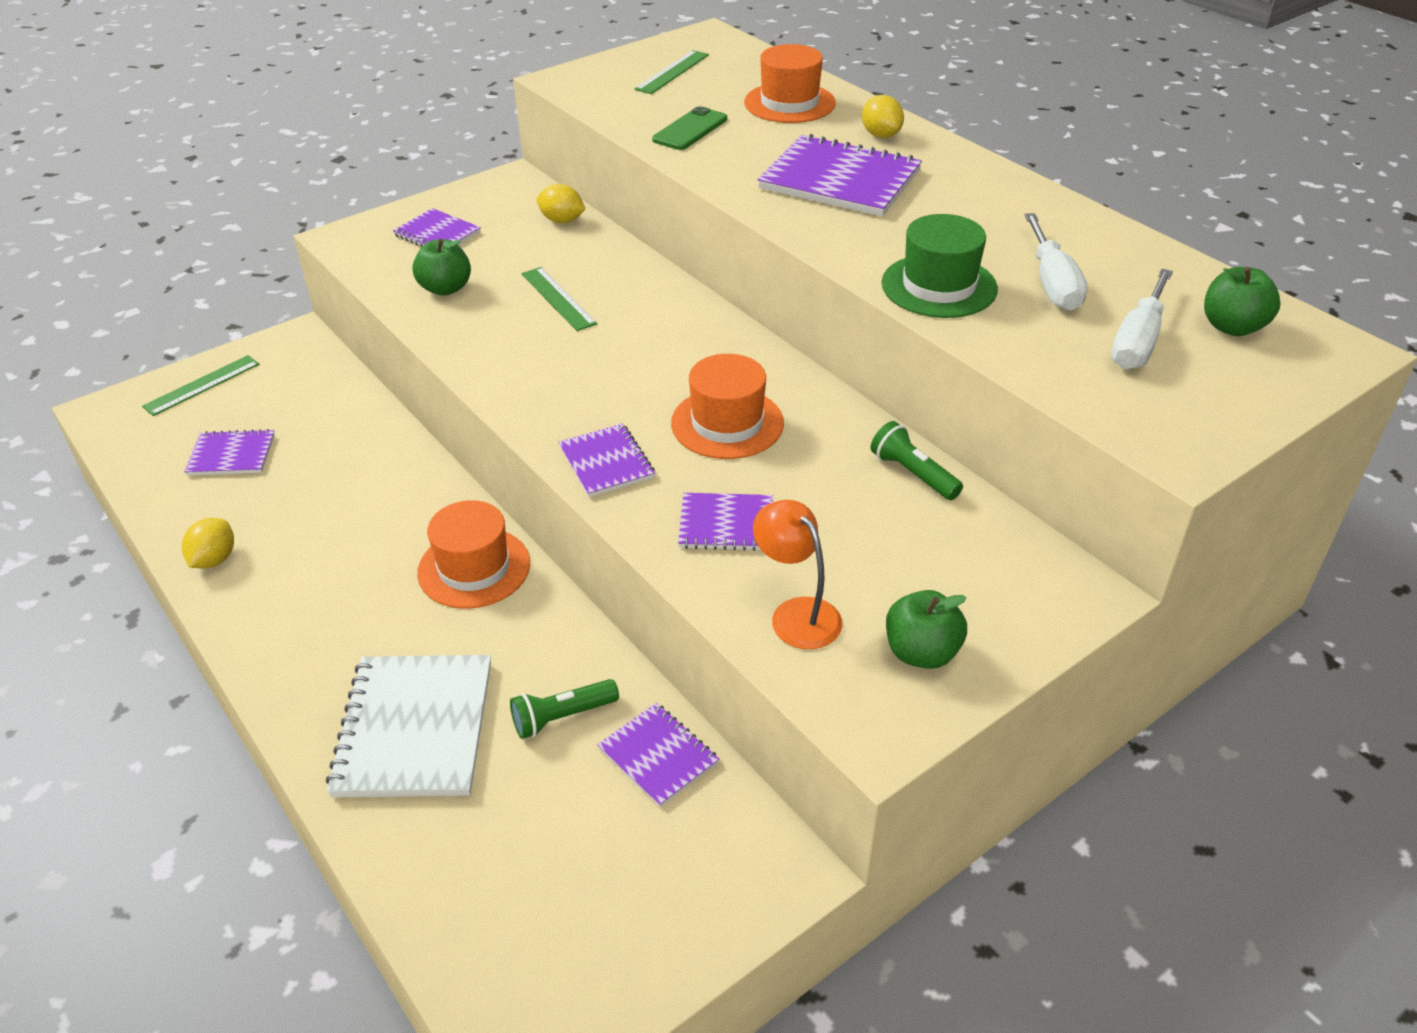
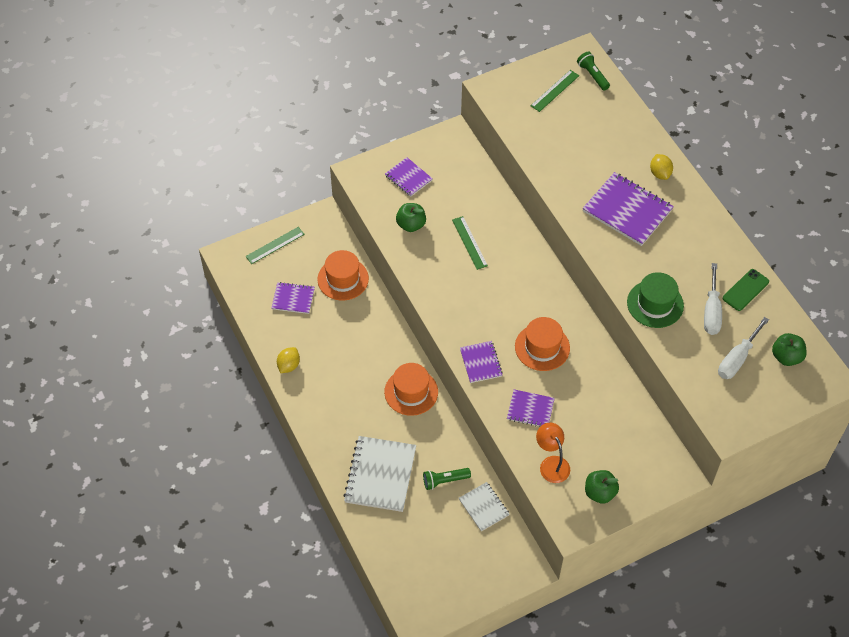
camera: 10 degrees right, 15 degrees up
(562, 220) = (478, 177): yellow lemon -> none
(658, 756) = (484, 507): purple notebook -> white notebook
(690, 129) = (555, 151): green phone -> green phone (745, 290)
(789, 103) = (616, 134): orange hat -> orange hat (343, 279)
(913, 474) = (623, 394): green flashlight -> green flashlight (593, 75)

